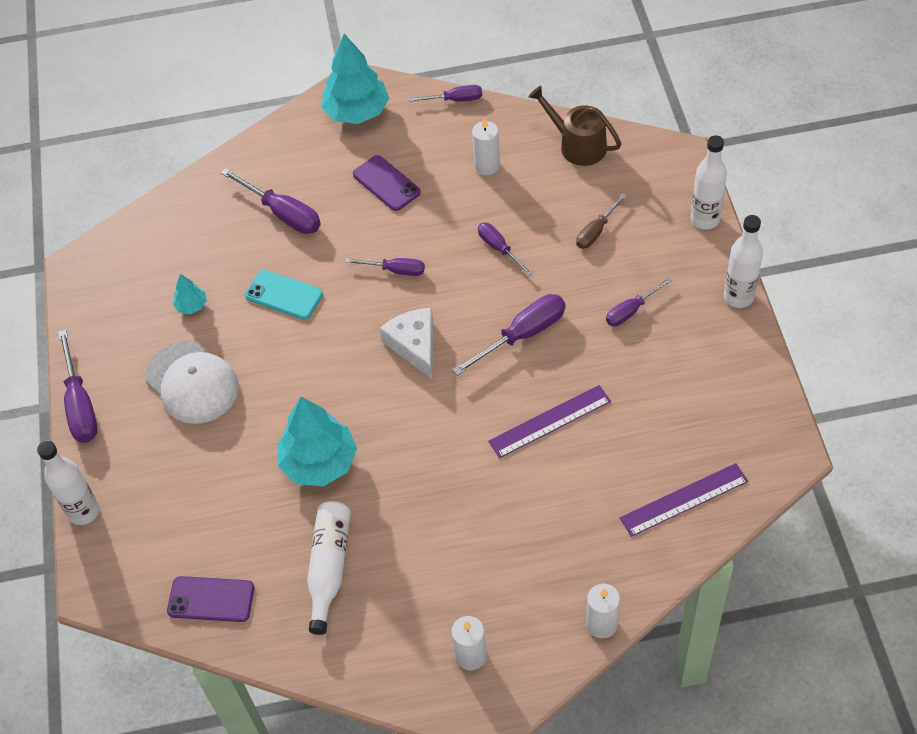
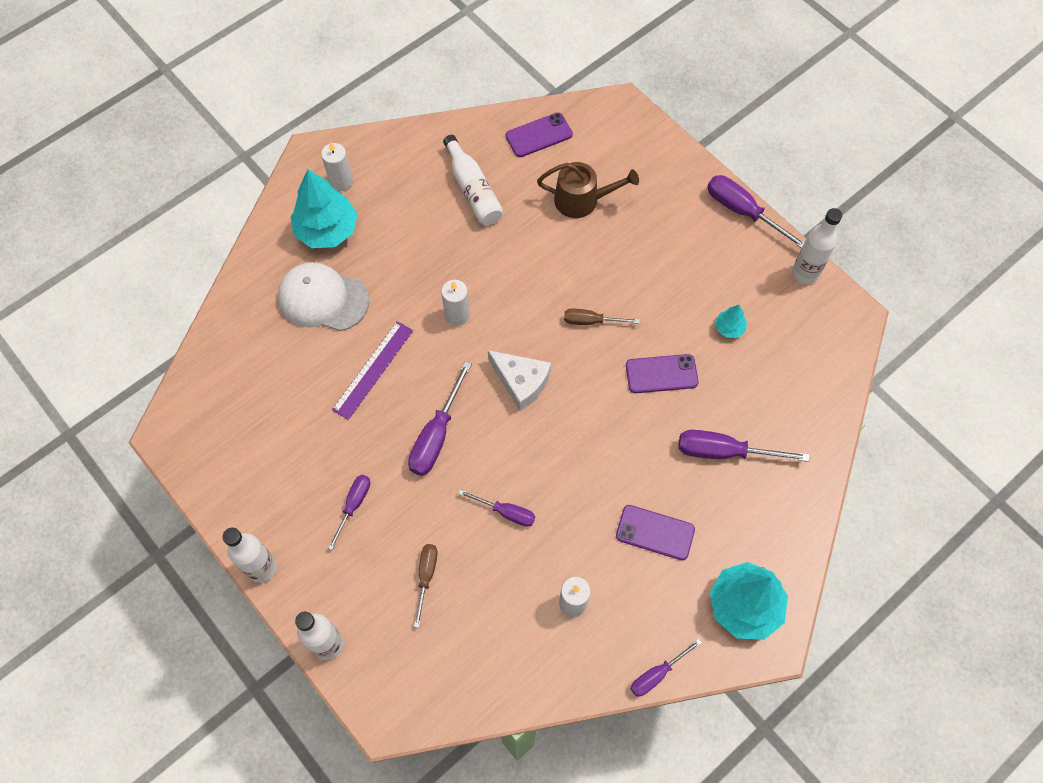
camera: 145 degrees right, 10 degrees up
(84, 512) = (671, 146): white bottle -> white bottle (804, 273)
(192, 383) = (674, 267): white cap -> white cap (323, 299)
(284, 295) = (661, 374): turquoise phone -> purple phone
(310, 369) = (591, 321): none -> brown screwdriver
(319, 462) = (531, 255): turquoise tree -> turquoise tree (327, 230)
(395, 270) = (584, 444): purple screwdriver -> none
(577, 145) = (497, 677): brown watering can -> brown watering can (582, 200)
(602, 624) = (261, 241): white candle -> white candle (457, 315)
(684, 500) = (237, 356): purple ruler -> none

